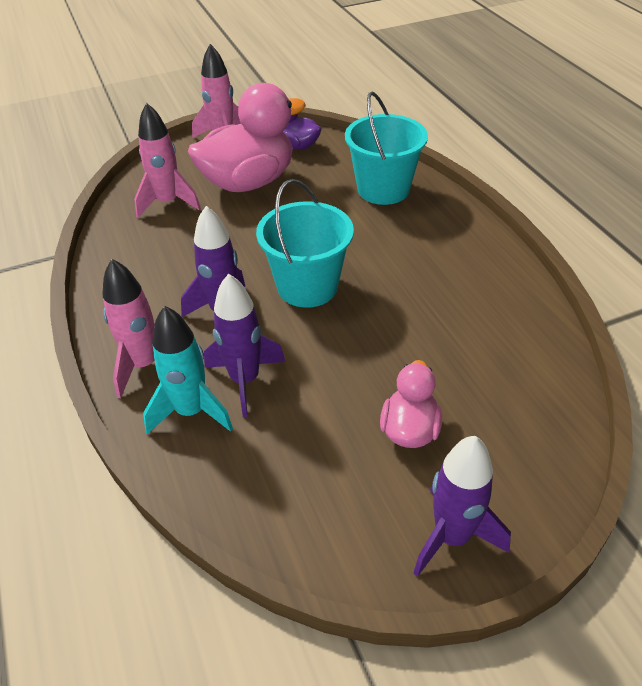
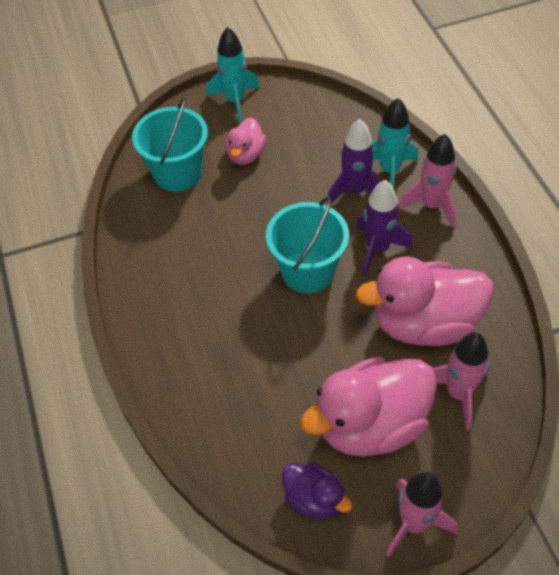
camera: 175 degrees left, 10 degrees up
(186, 248) = (424, 323): none -> pink duck
(383, 189) = (219, 400): turquoise bucket -> turquoise bucket (177, 173)
(452, 537) = (235, 101): purple rocket -> turquoise rocket

